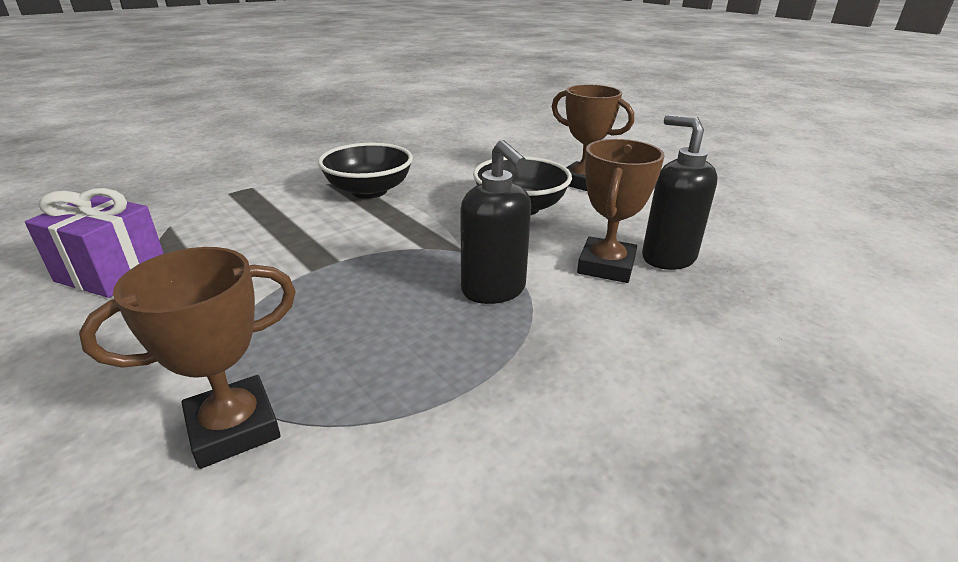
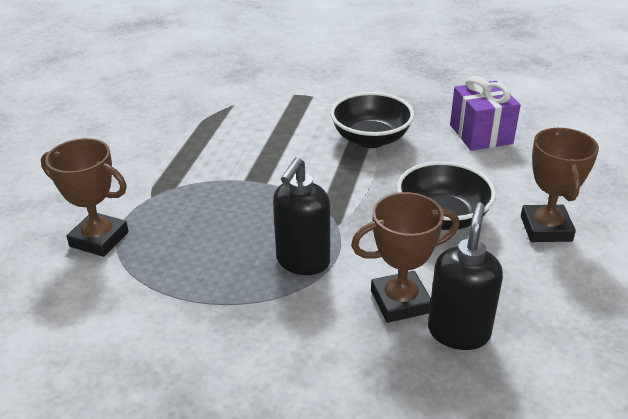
camera: 55 degrees right, 5 degrees up
(112, 273) = (172, 123): purple gift -> purple gift (480, 134)

